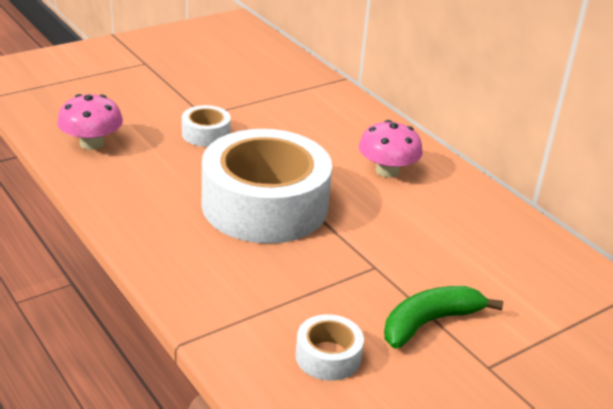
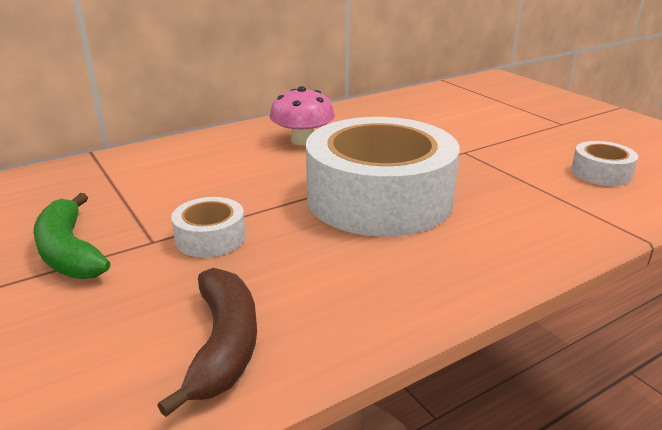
camera: 85 degrees left, 5 degrees down
(91, 143) = (223, 345): pink mushroom -> brown banana
(430, 322) = (527, 137): green banana -> green banana (69, 251)

